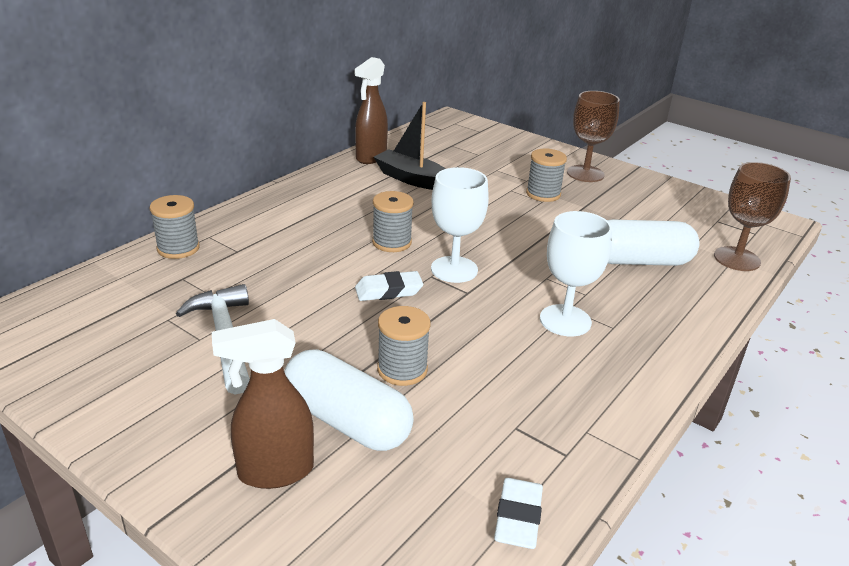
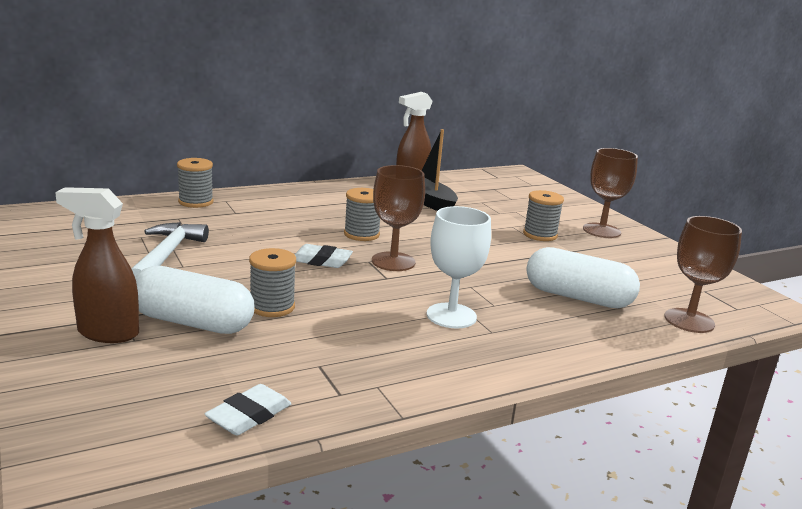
camera: 25 degrees right, 10 degrees down
(347, 420) = (193, 322): white capsule -> white capsule turned 45 degrees counterclockwise
(454, 269) = (393, 262): white goblet -> brown goblet

